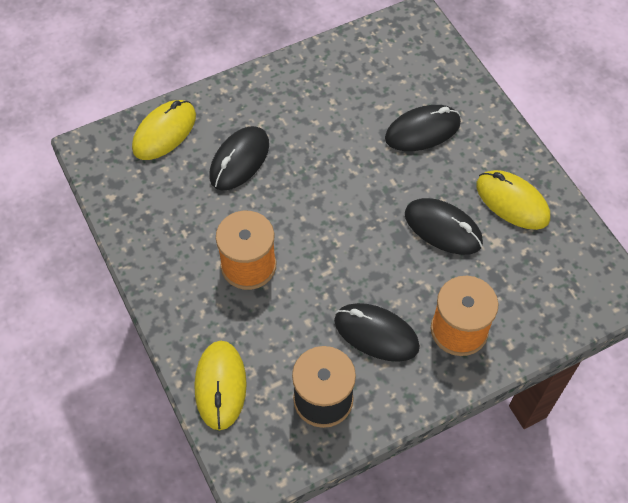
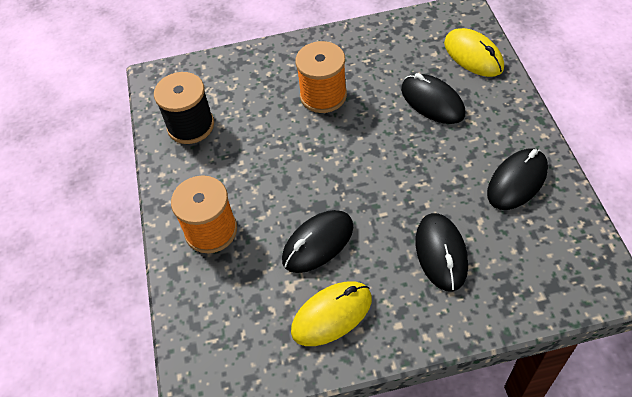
camera: 110 degrees right, 5 degrees down
(220, 386) = (227, 68): yellow mouse -> none
(376, 334) = (231, 169): black mouse -> black mouse (517, 181)

